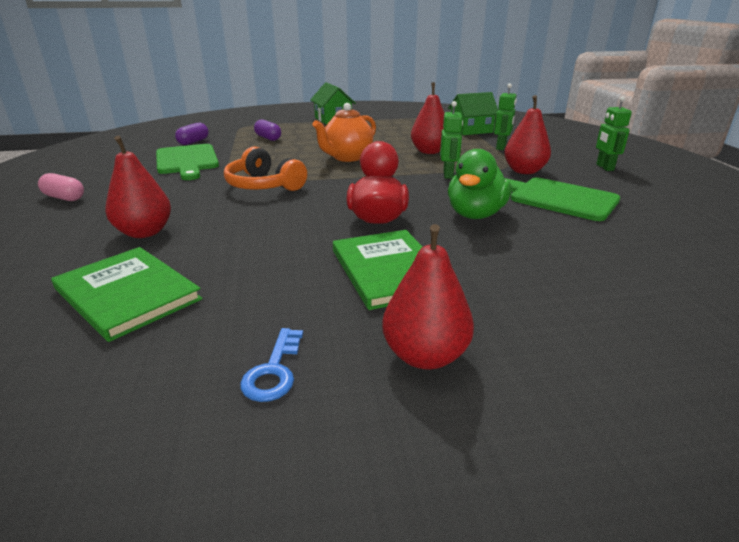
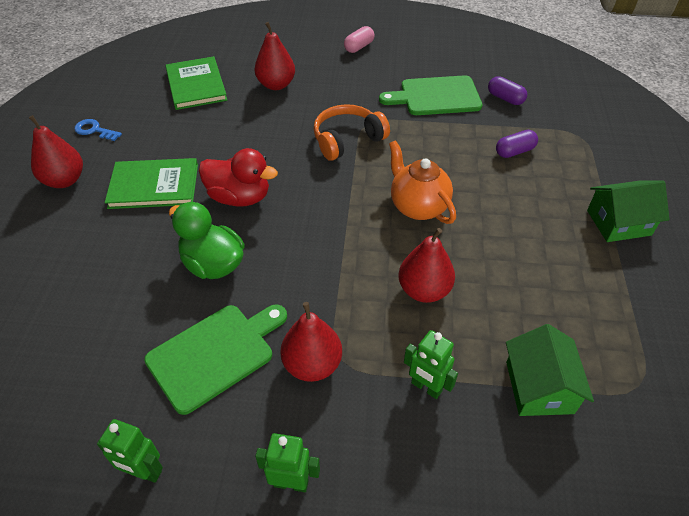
camera: 105 degrees right, 20 degrees up
(127, 294) = (196, 85): green book -> green book turned 75 degrees counterclockwise
(448, 175) = (328, 280): green robot -> green robot (144, 472)

